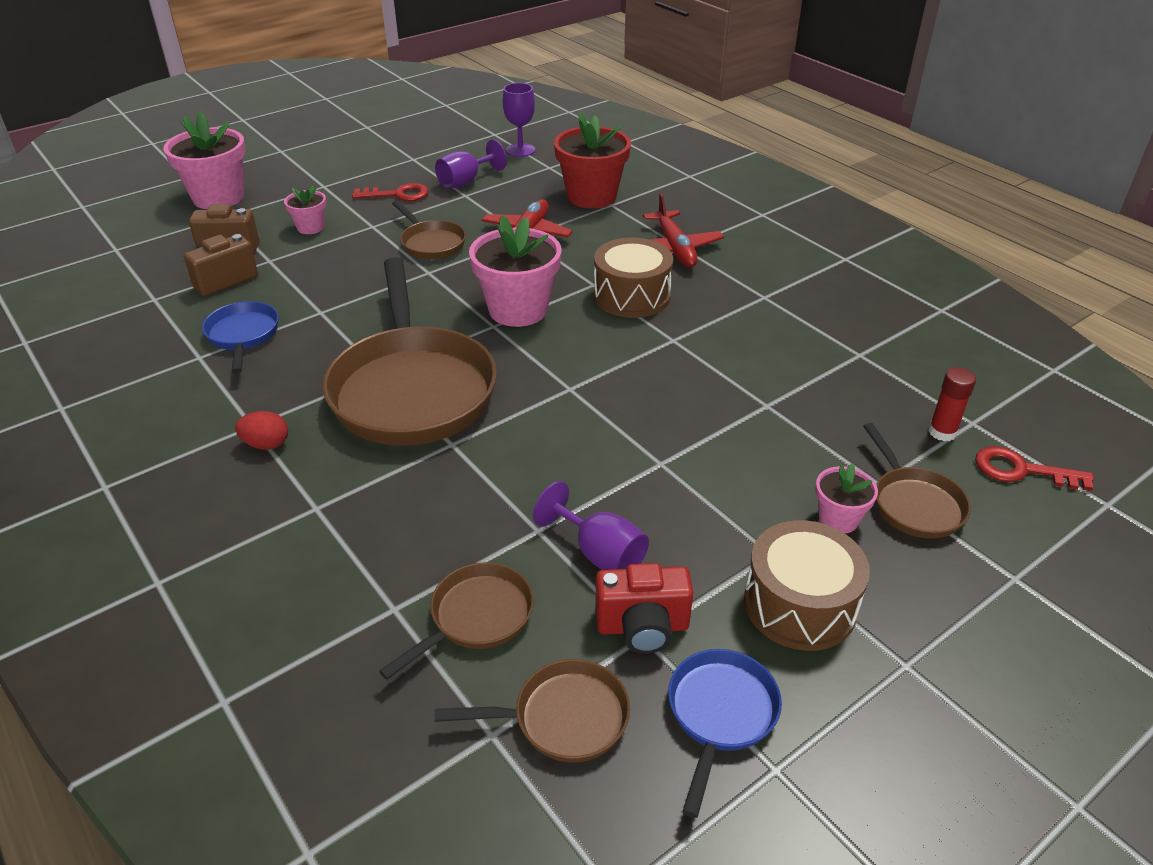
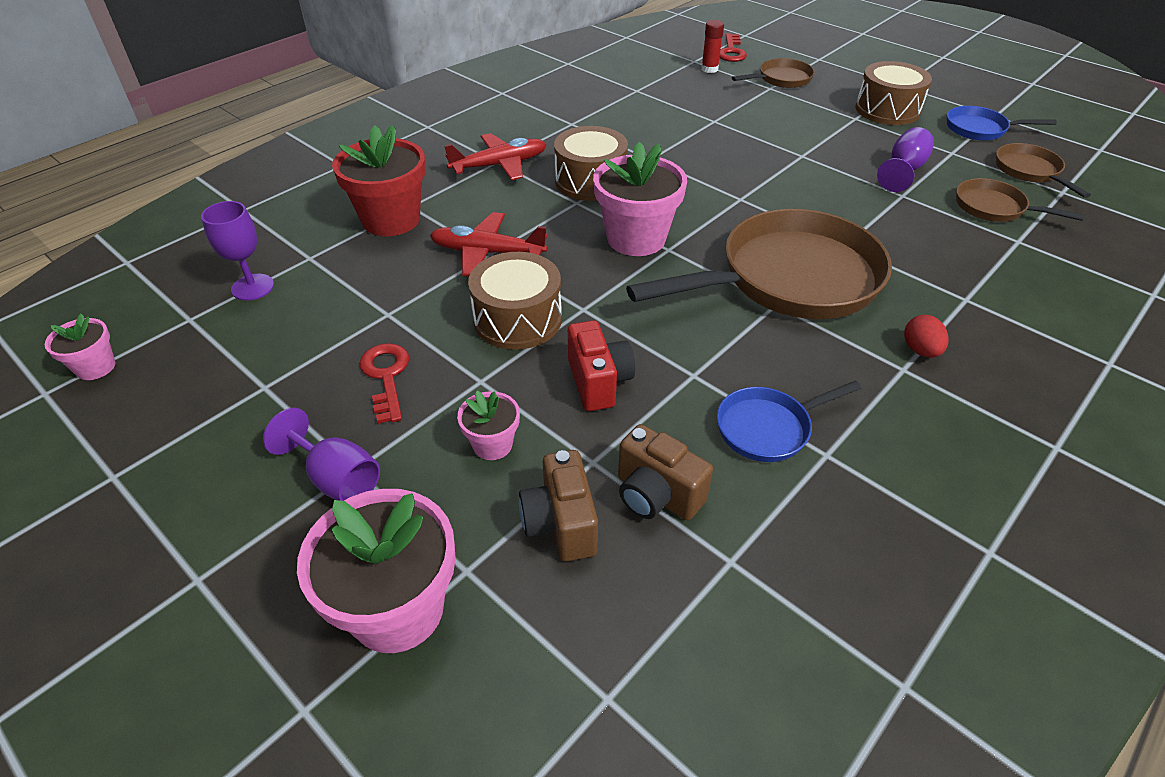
camera: 100 degrees left, 5 degrees up
(431, 243) = (517, 319): brown pan -> brown drum
(465, 181) = (347, 320): purple goblet -> purple goblet (337, 478)
(642, 627) = (946, 153): red camera -> red camera (598, 382)
(838, 519) = (811, 99): pink flower pot -> pink flower pot (96, 367)

